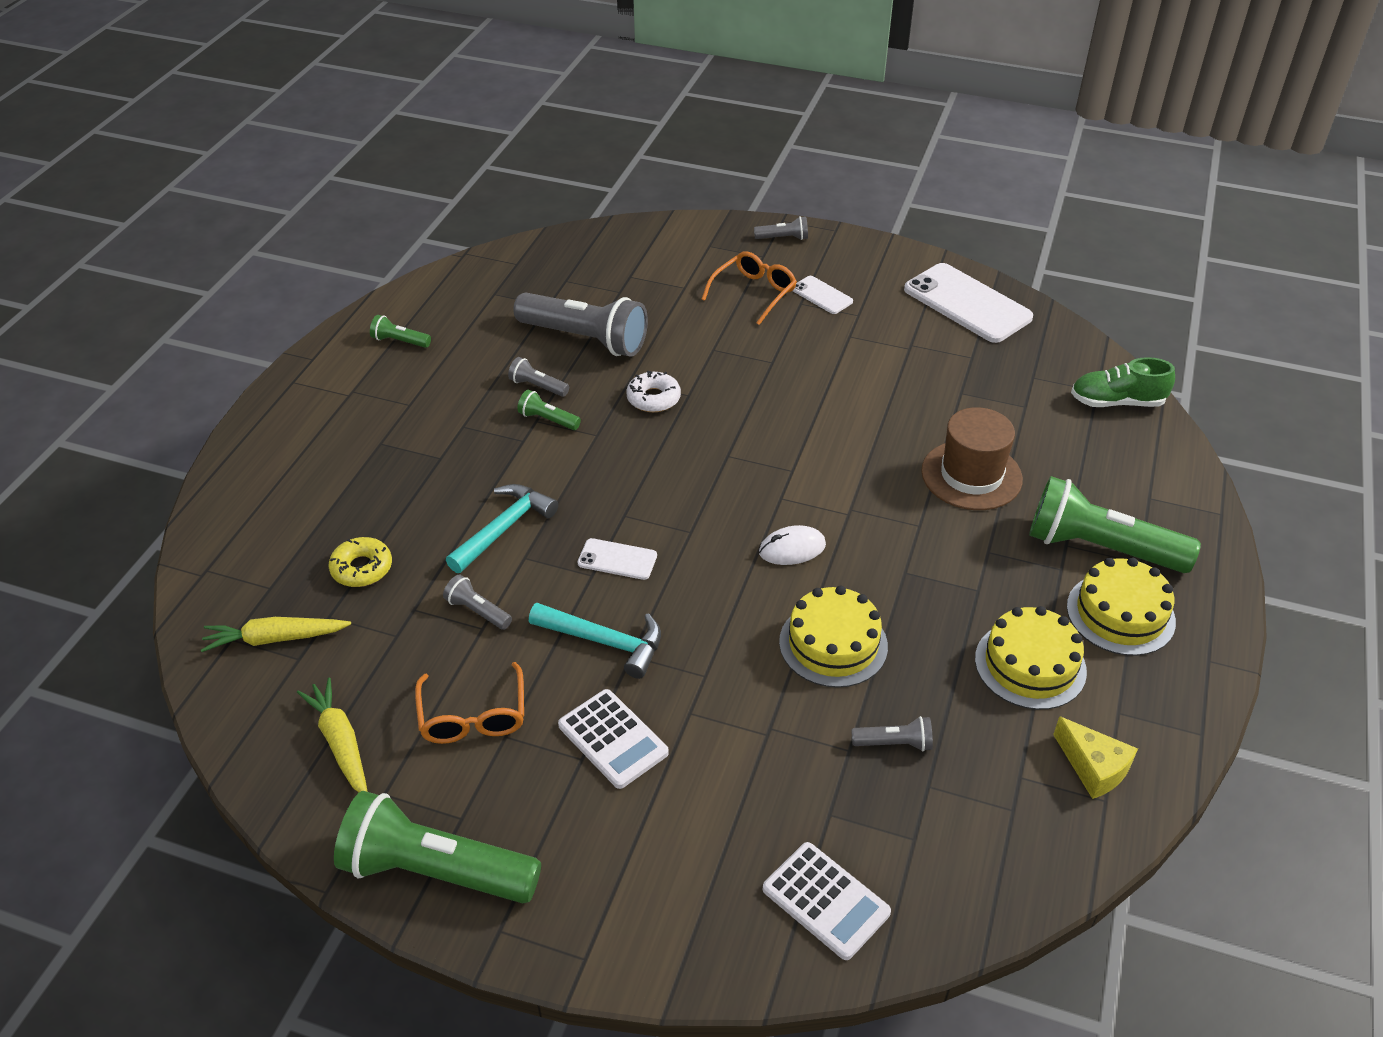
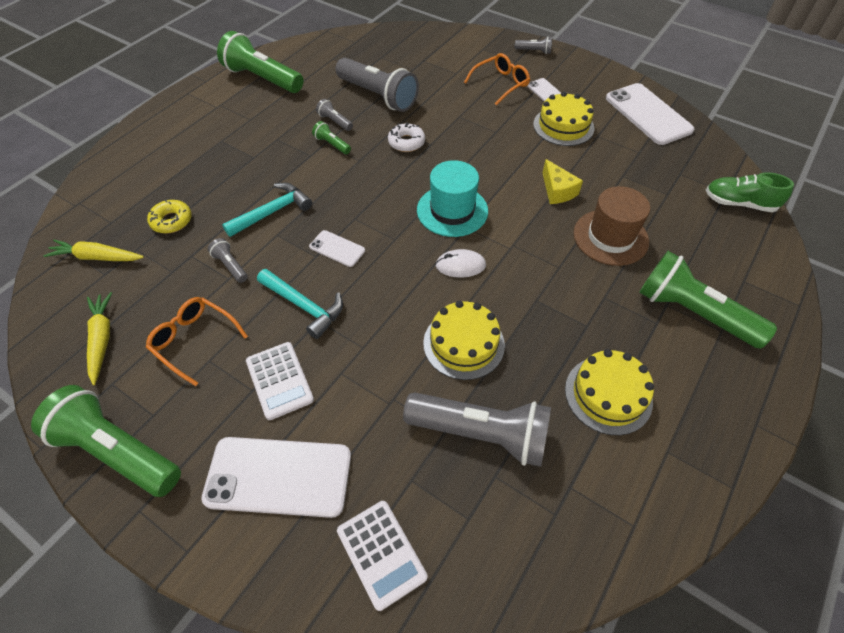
camera: 15 degrees right, 10 degrees up
(400, 341) = (262, 78): green flashlight -> green flashlight, size x2.27
(473, 716) = (194, 340): orange glasses -> orange glasses turned 120 degrees clockwise
(663, 849) = (278, 477): none -> white phone
(753, 479) = (452, 210): none -> turquoise hat
(894, 743) = (481, 434): grey flashlight -> grey flashlight, size x2.27
(1093, 768) = (632, 494): yellow cheese -> yellow cheese (557, 191)
(1120, 614) = (693, 369): yellow cake -> yellow cake (563, 126)

